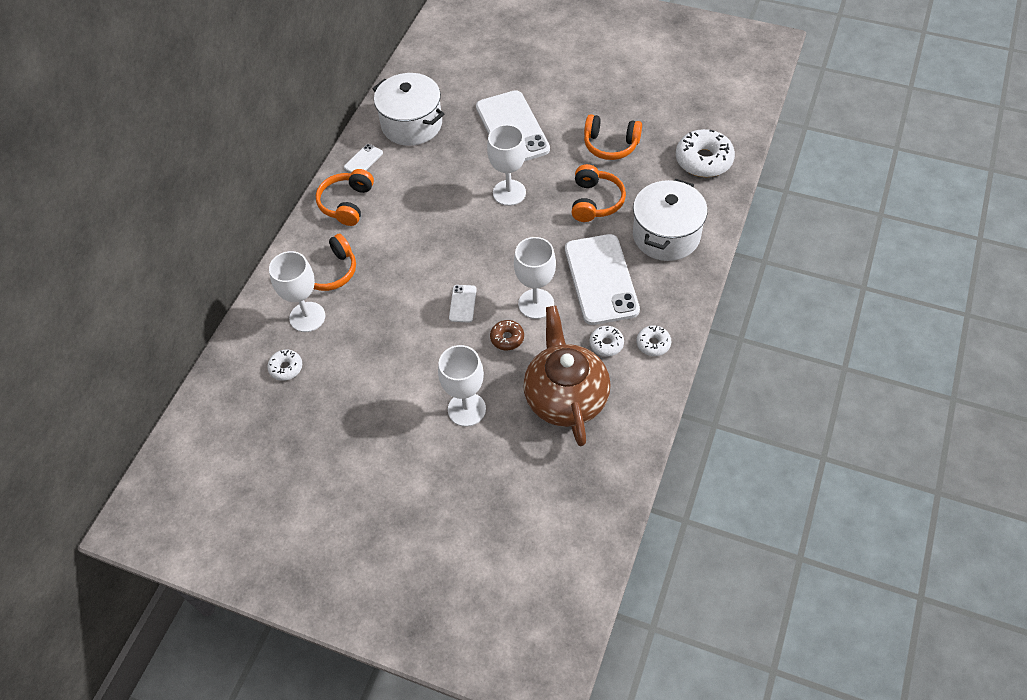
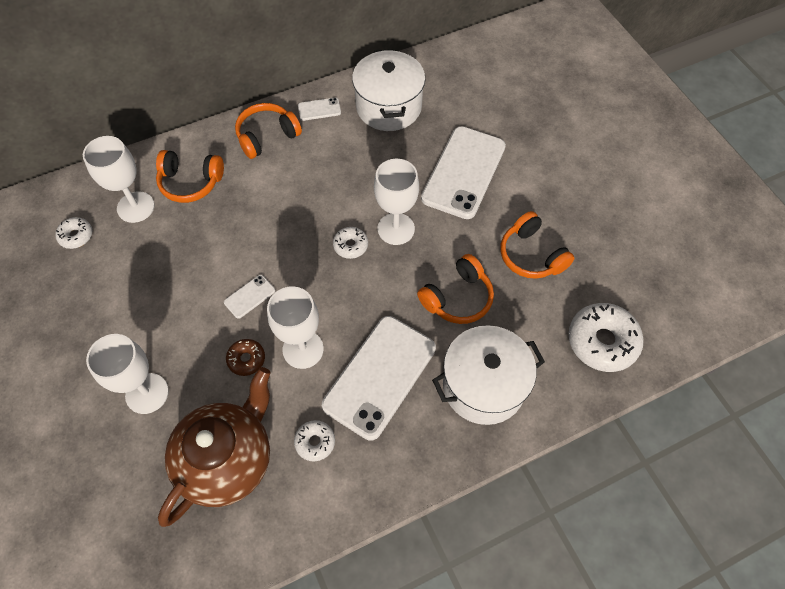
camera: 40 degrees right, 5 degrees up
(653, 344) = (353, 481): white donut -> white donut (350, 245)

